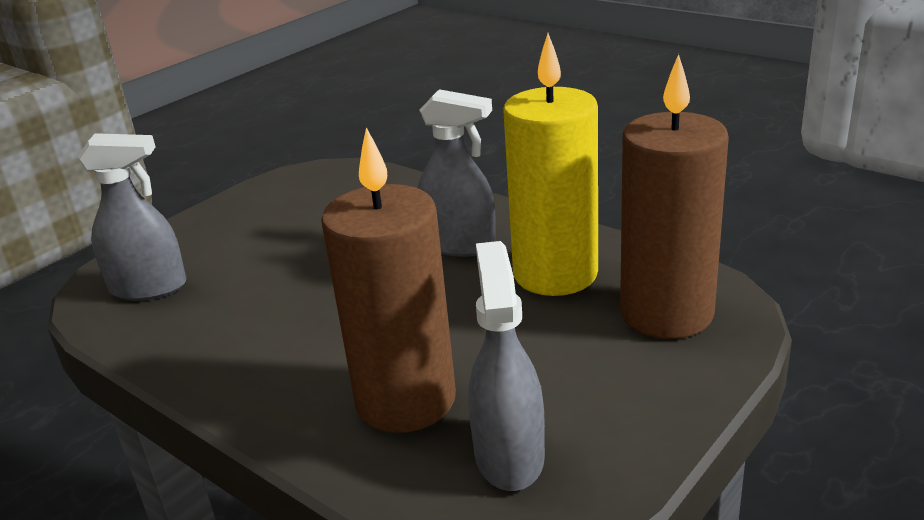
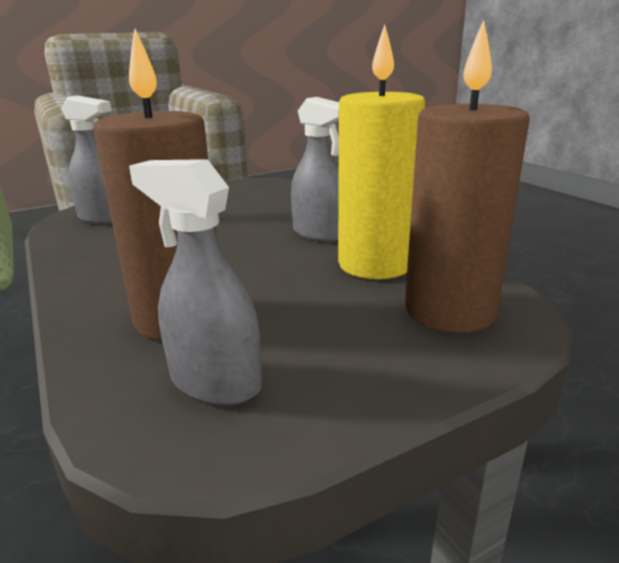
camera: 20 degrees right, 5 degrees down
(509, 456) = (214, 381): grey spray bottle -> grey spray bottle turned 75 degrees counterclockwise

